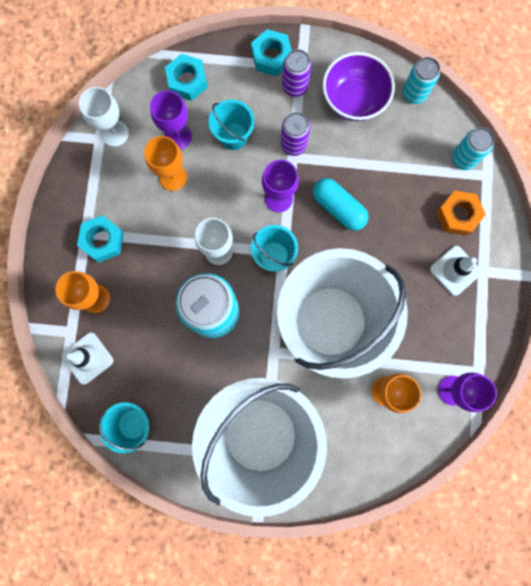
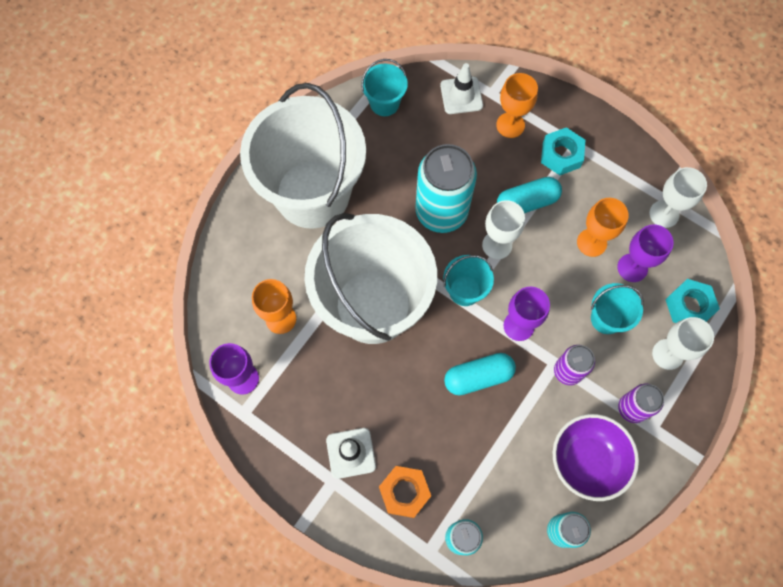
camera: 120 degrees right, 10 degrees down
(165, 246) = (526, 202): none -> turquoise capsule
(236, 80) = (668, 354): none -> white goblet
(271, 57) = (678, 403): turquoise nut -> none

